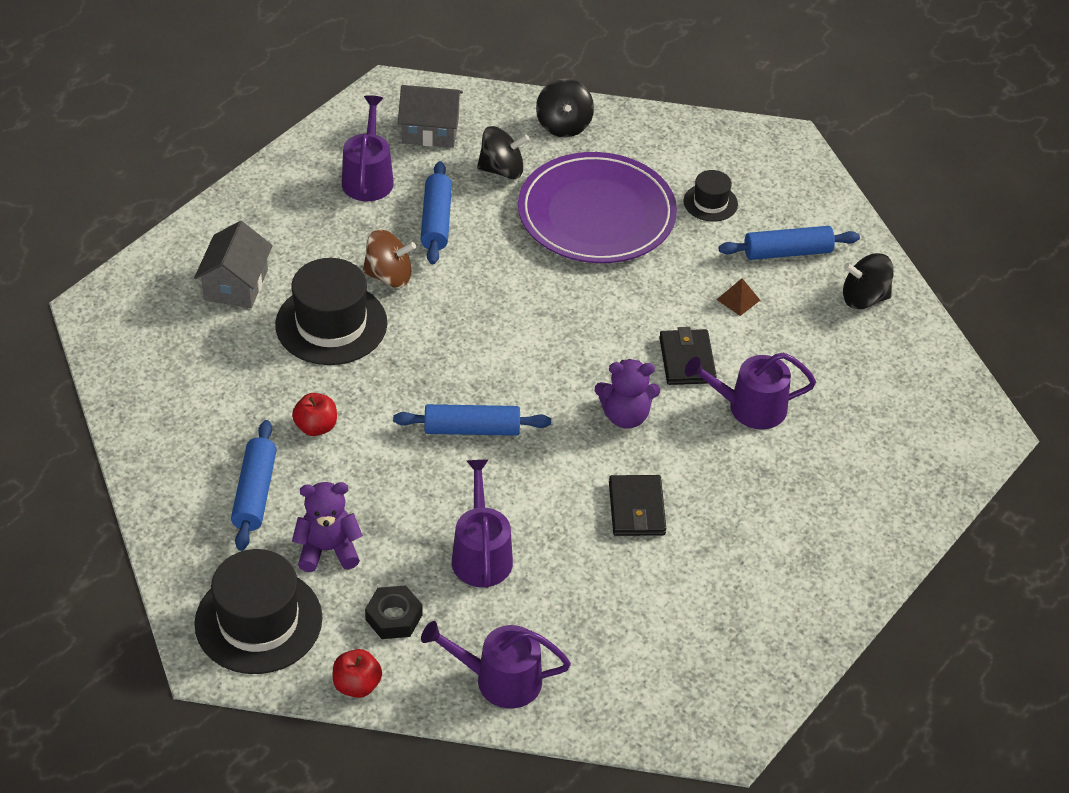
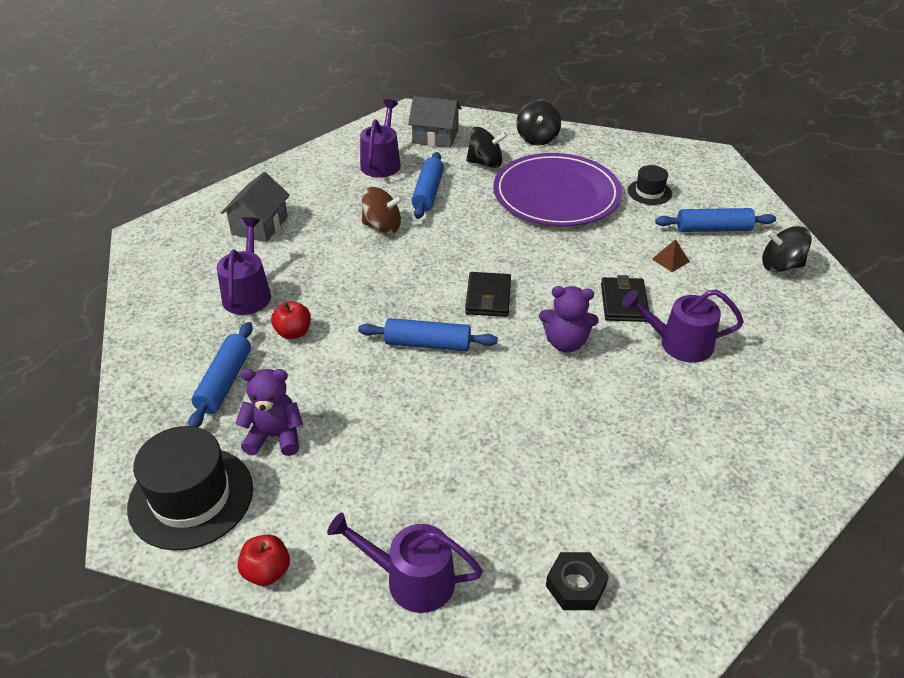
camera: 10 degrees right, 5 degrees down
(331, 324) = (327, 257): black hat -> none
(394, 617) = (320, 505): black nut -> black nut (575, 585)
(481, 554) = (416, 452): purple watering can -> purple watering can (248, 293)
(637, 508) = (569, 422): black wallet -> black wallet (488, 297)

